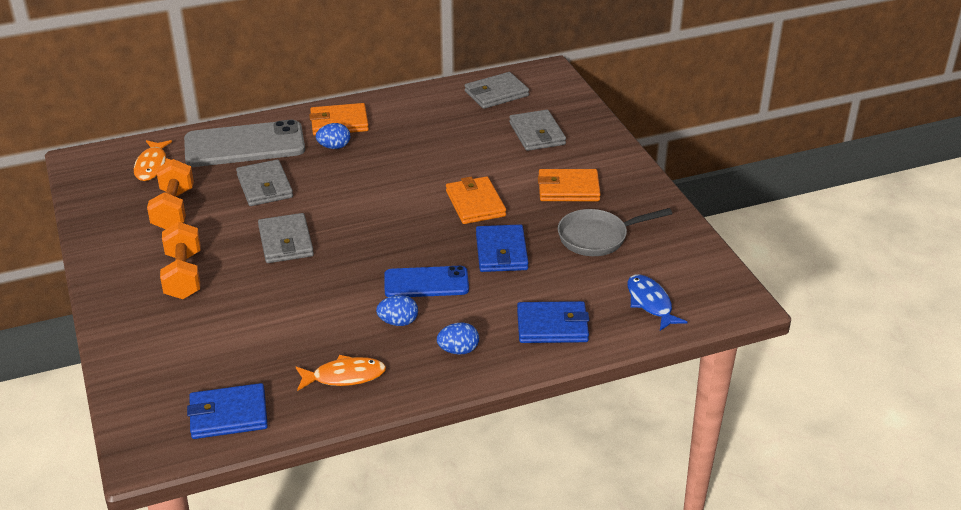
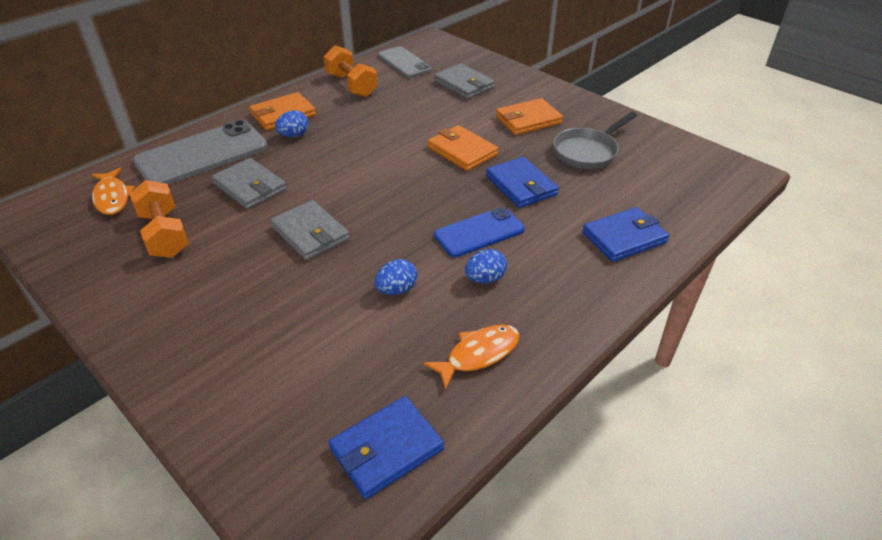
camera: 25 degrees left, 5 degrees up
(183, 275) = (221, 301): orange dumbbell -> orange dumbbell (351, 85)
(458, 350) = (564, 288): blue egg -> blue egg (396, 290)
(496, 93) = (404, 63): grey wallet -> grey phone
(650, 303) = (681, 193): blue fish -> none

